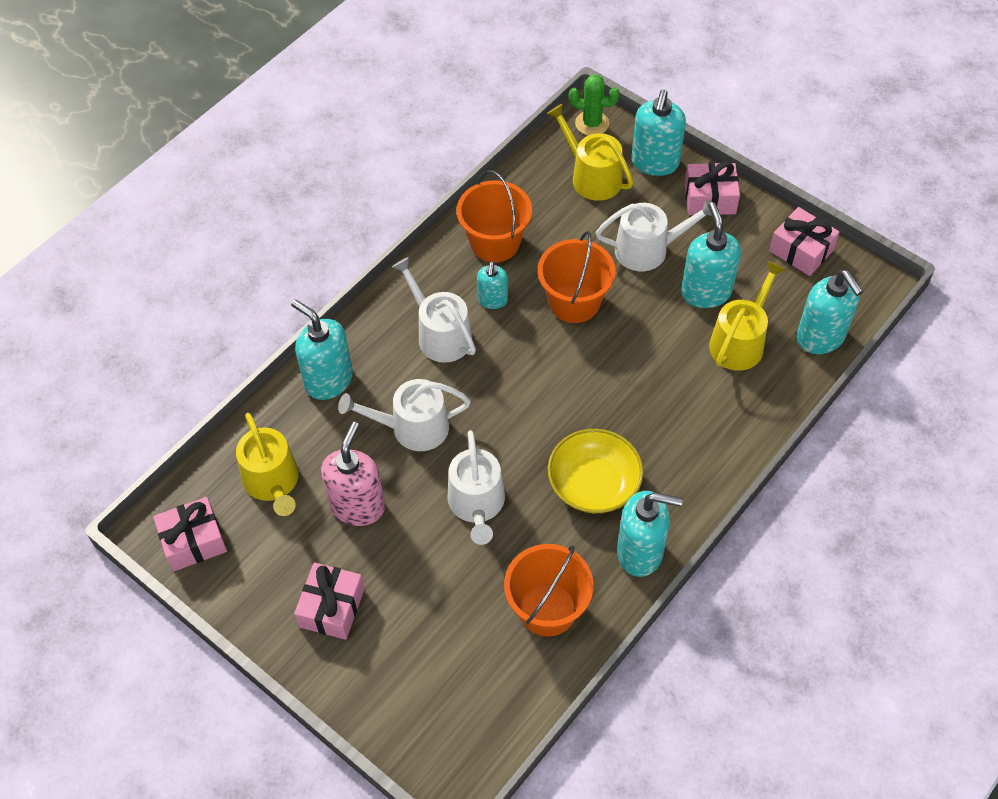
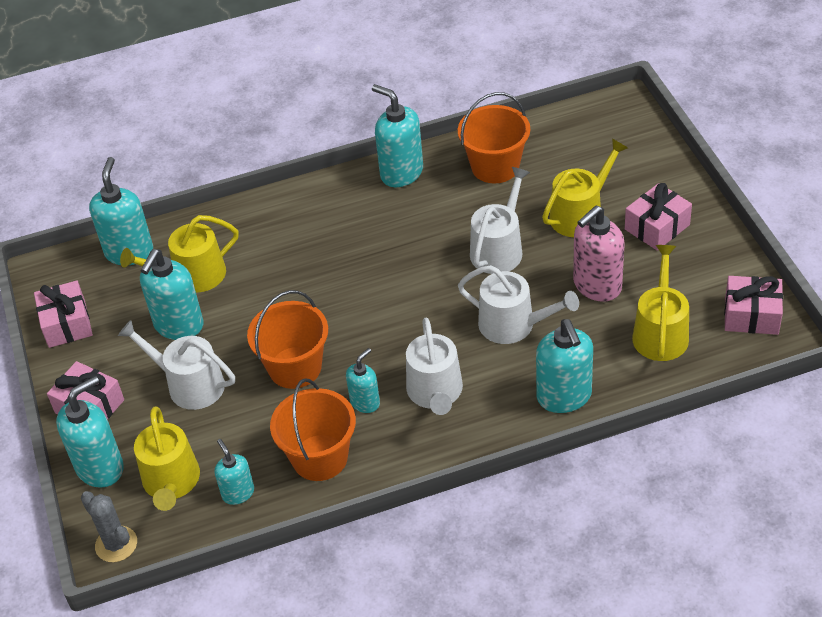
camera: 145 degrees left, 10 degrees down
(420, 587) = (580, 214): none -> yellow watering can
(536, 192) = (238, 493): none -> turquoise soap dispenser
(592, 123) = (116, 544): green cactus -> grey cactus
(594, 484) = (398, 226): yellow bowl -> none

